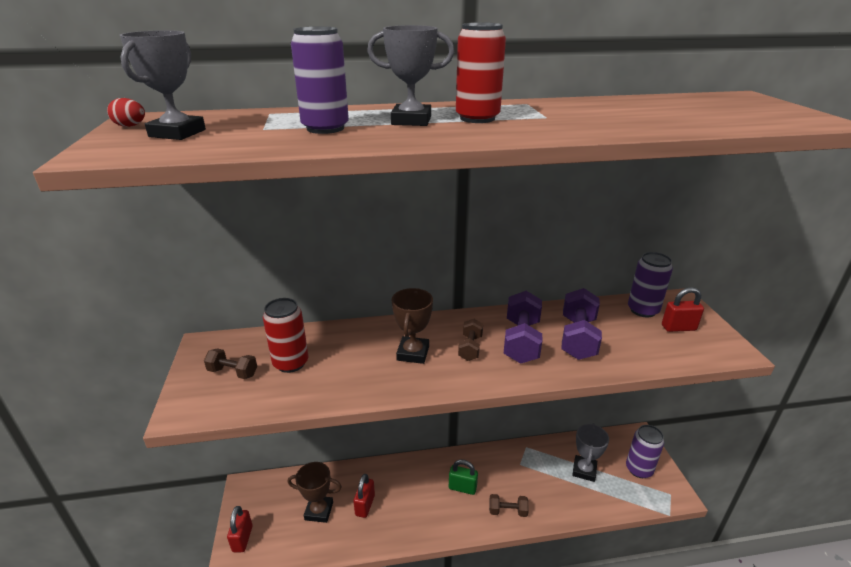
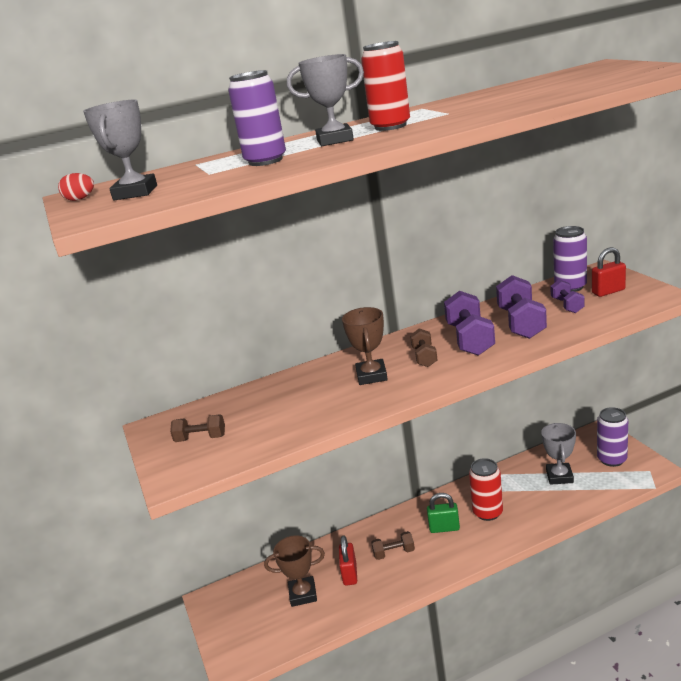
camera: 10 degrees left, 5 degrees down
(242, 539) = (232, 643): red padlock -> none
(291, 363) = (255, 415): red can -> red can (487, 512)
(507, 511) = (499, 533): brown dumbbell -> brown dumbbell (394, 553)
(631, 331) = (567, 305): none -> purple dumbbell

